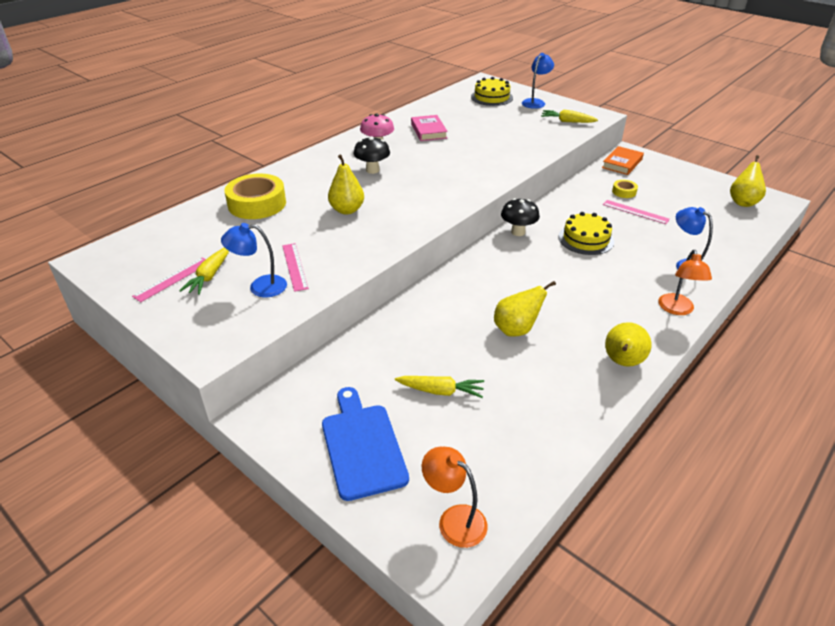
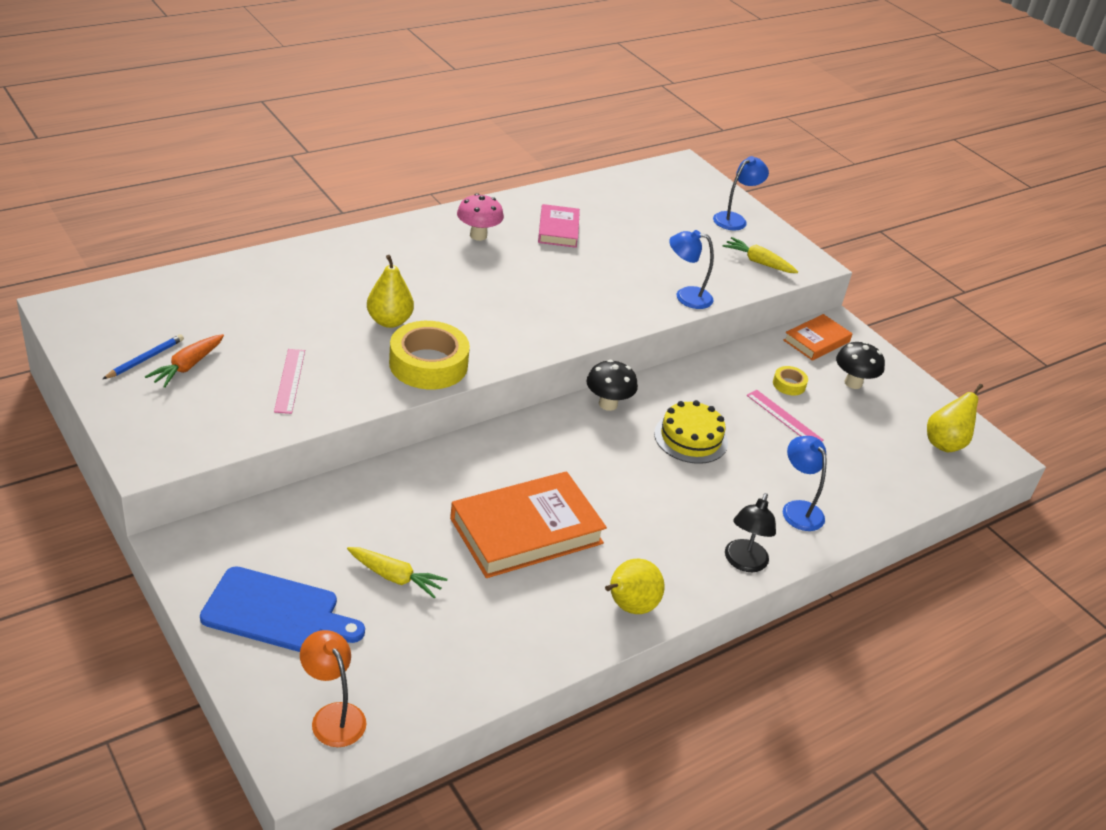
camera: 10 degrees right, 0 degrees up
(173, 279) = (145, 359): pink ruler -> blue pencil
(209, 276) = (187, 366): yellow carrot -> orange carrot
(257, 204) = (285, 283): yellow tape -> yellow tape (428, 364)
(260, 287) = (238, 396): blue lamp -> blue lamp (686, 296)
(362, 446) = (276, 612): blue cutting board -> blue cutting board turned 105 degrees clockwise
(372, 170) = (451, 271): black mushroom -> black mushroom (853, 383)
(491, 97) = (678, 196): yellow cake -> none
(516, 330) = (526, 531): yellow pear -> orange book
(677, 309) = (743, 563): orange lamp -> black lamp

